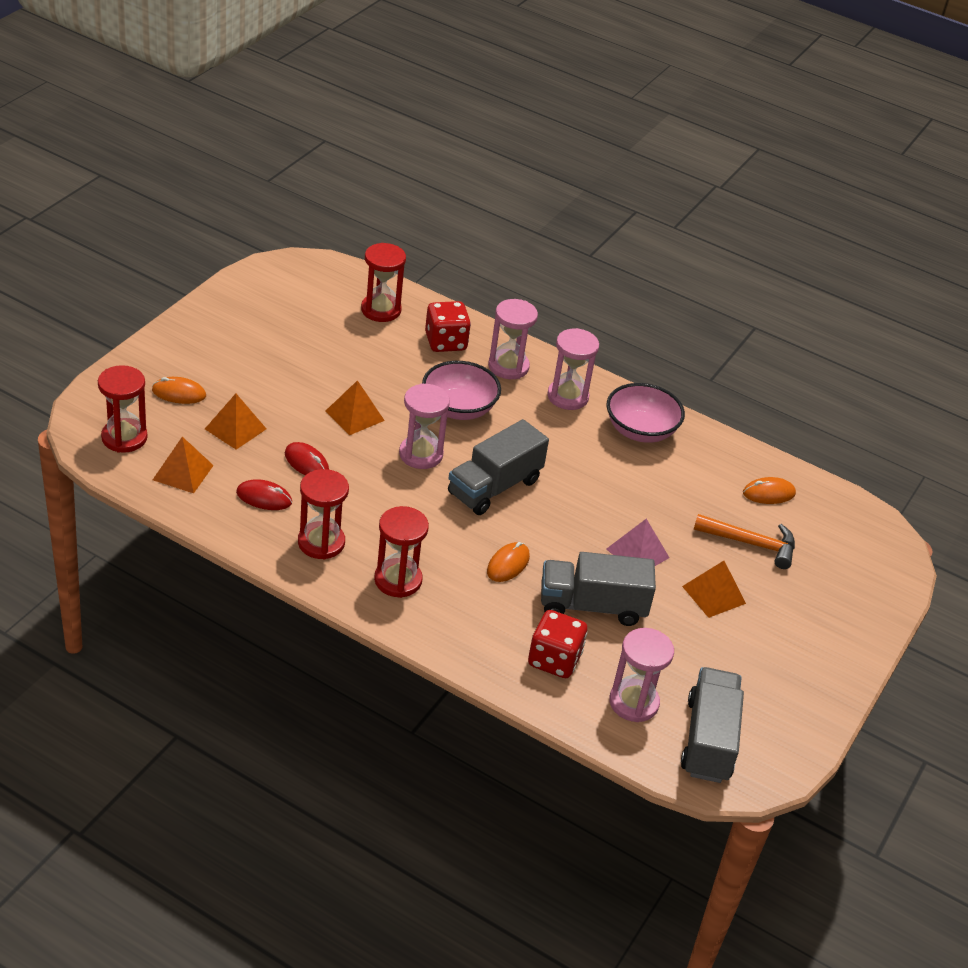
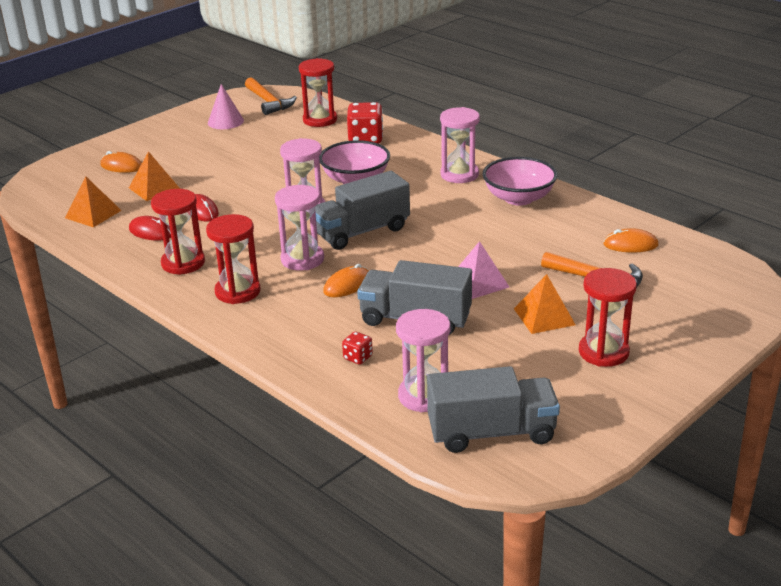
camera: 20 degrees right, 10 degrees down
(124, 438) = (59, 191): red hourglass -> red hourglass (603, 352)
(270, 314) = (225, 121): none -> pink cone
(307, 279) = (268, 102): none -> orange hammer
(354, 415) = (261, 182): orange pyramid -> none
(508, 366) = (414, 155): pink hourglass -> pink hourglass (302, 259)
(554, 660) = (358, 357): red dice -> red dice, size x0.50
(708, 740) = (491, 432): grey truck -> grey truck turned 60 degrees clockwise

